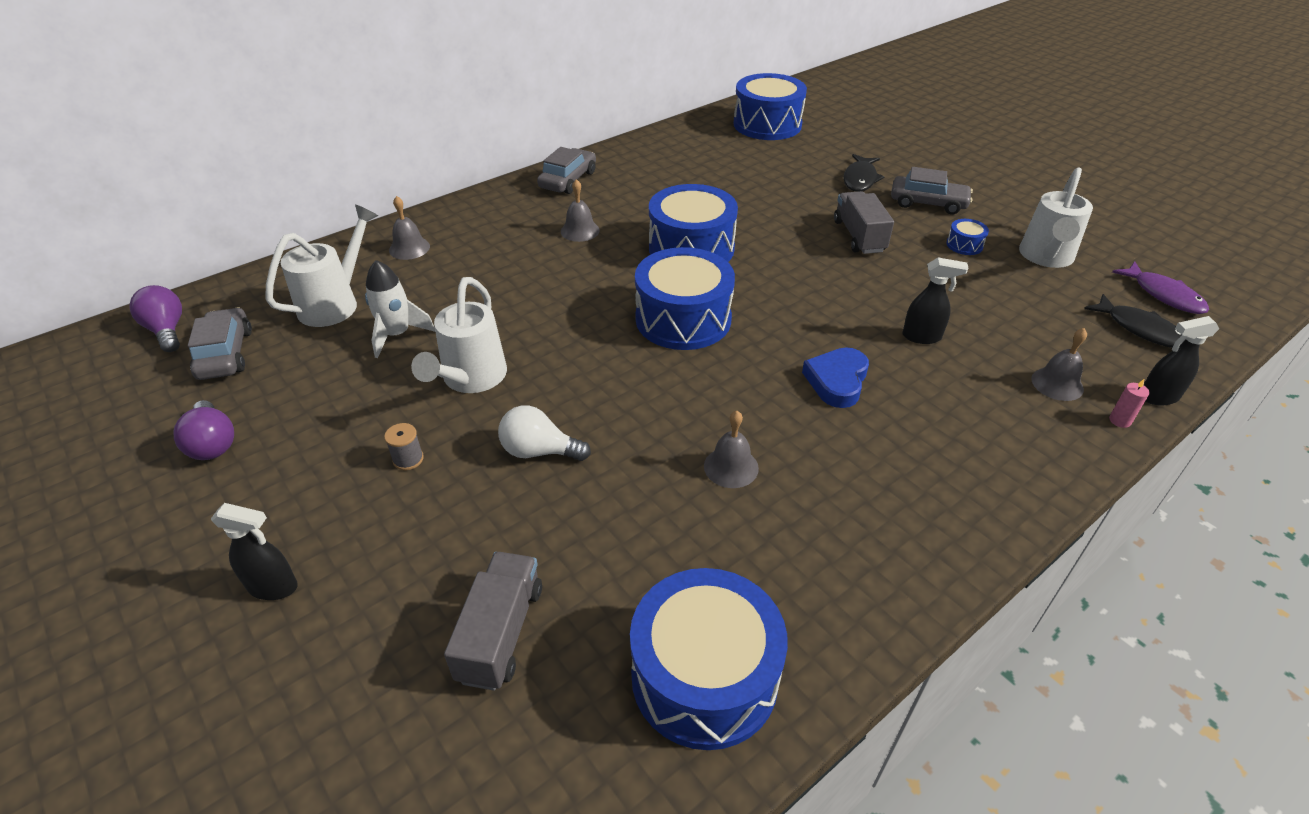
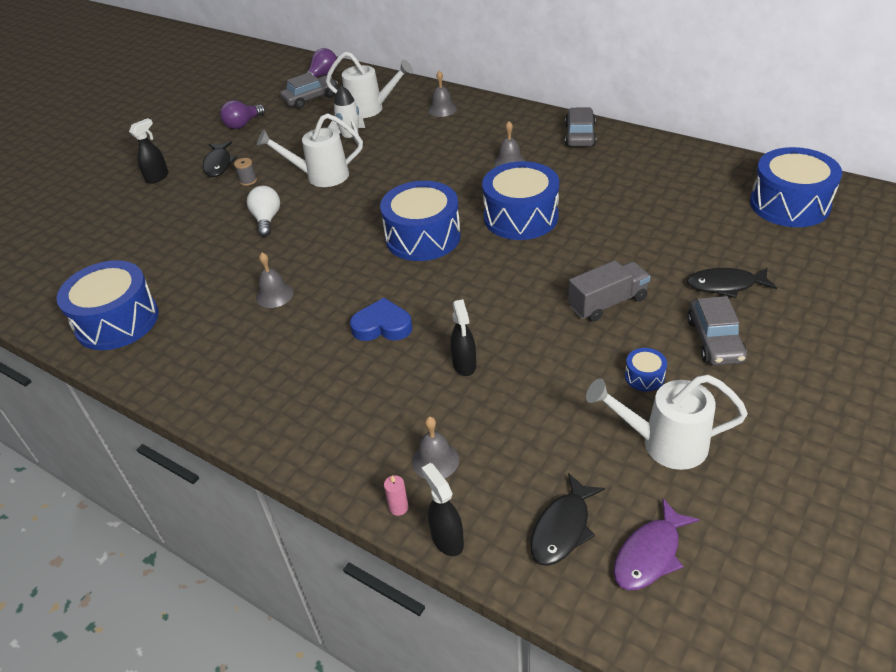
camera: 75 degrees right, 0 degrees up
(273, 587) = (157, 177): black spray bottle -> black spray bottle turned 135 degrees counterclockwise
(317, 491) = (218, 164): none -> black fish
(501, 633) = (138, 248): grey truck -> none
(568, 180) = (580, 135): grey car -> grey car turned 90 degrees counterclockwise

